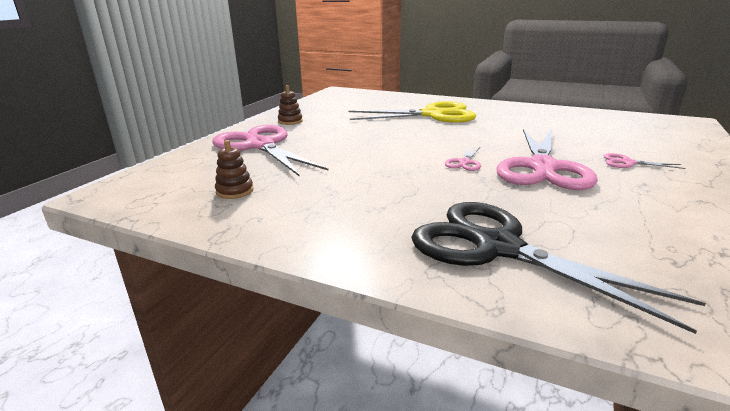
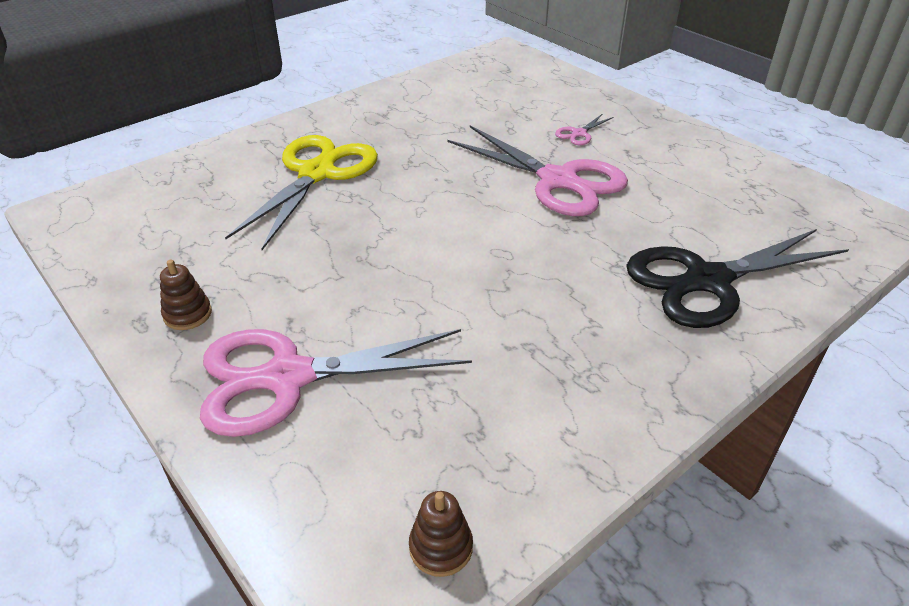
camera: 65 degrees left, 15 degrees up
(235, 191) = (466, 441): brown stacking toy -> brown stacking toy (441, 547)
(464, 162) = (509, 219): pink scissors -> none

